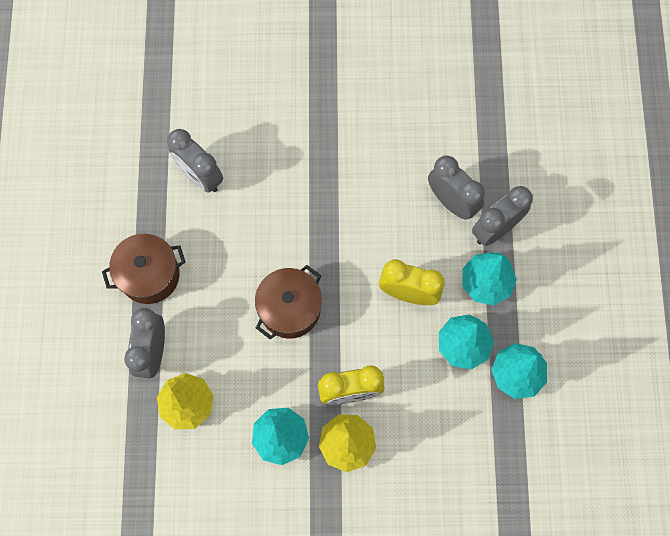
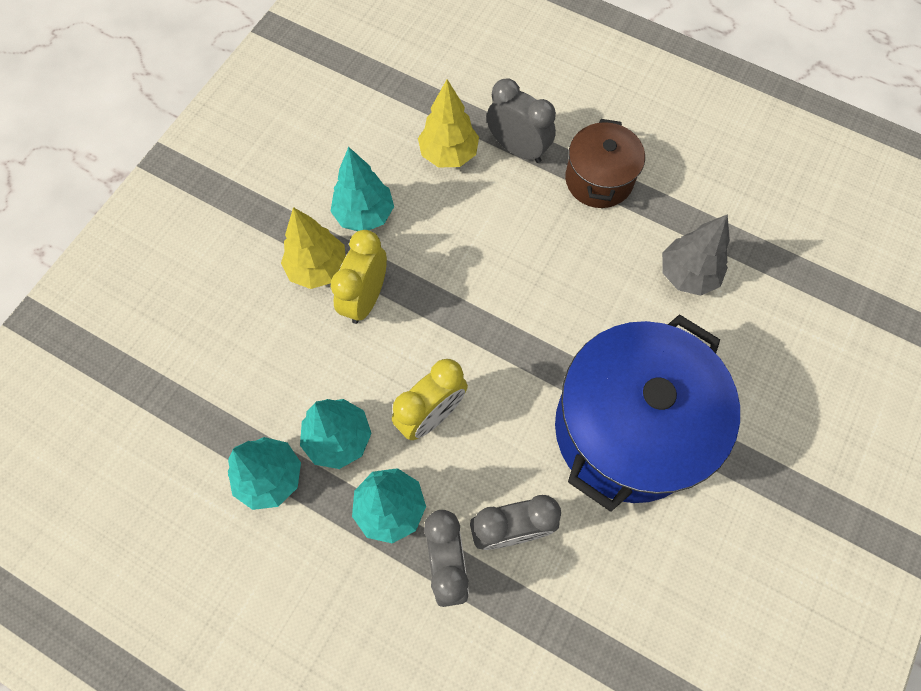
camera: 120 degrees right, 5 degrees down
(200, 176) = (687, 274): grey clock -> grey tree
(290, 309) = (487, 287): brown pot -> none
(341, 163) = (628, 429): none -> blue pot

